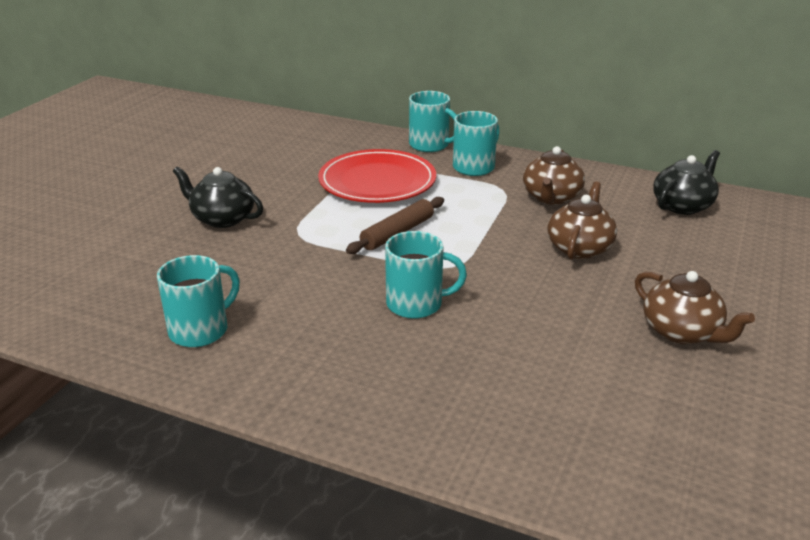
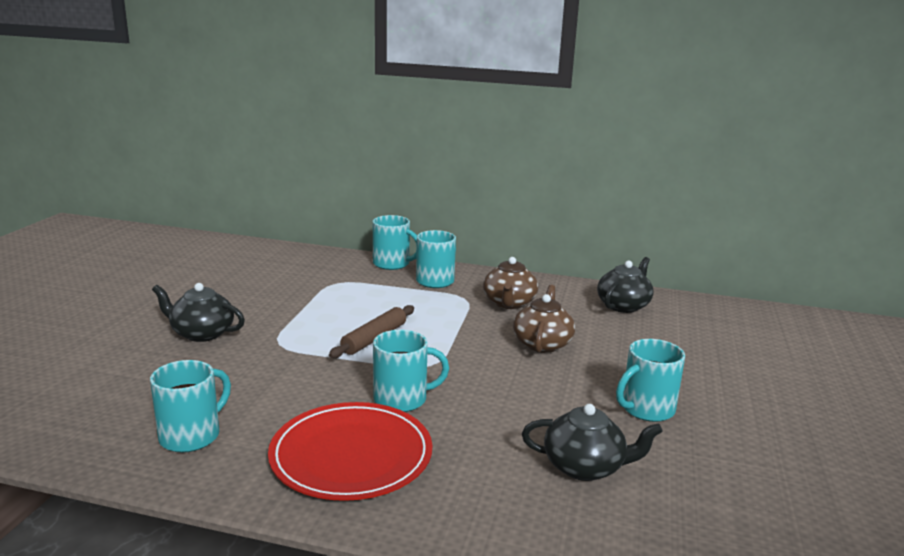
camera: 10 degrees left, 10 degrees down
(377, 181) = (348, 295): red plate -> red plate (351, 455)
(599, 393) = (585, 467): none -> black teapot
(682, 332) = (646, 409): brown teapot -> turquoise mug

